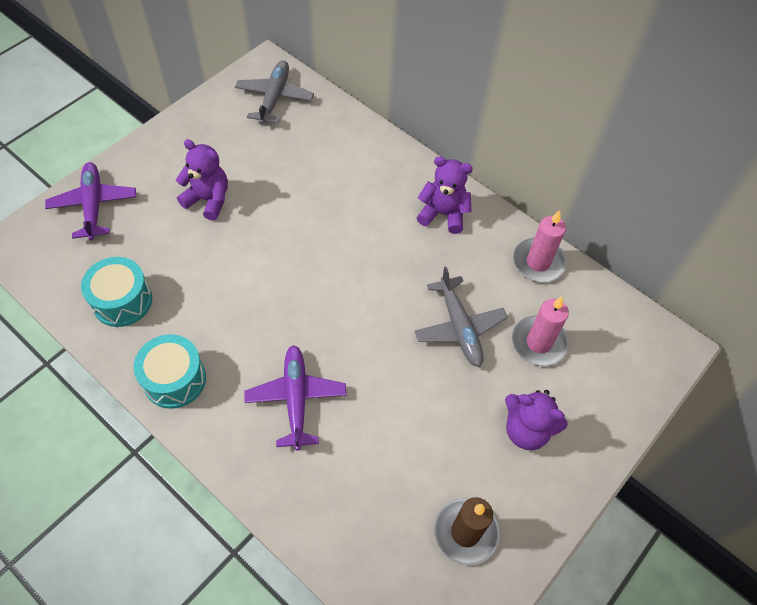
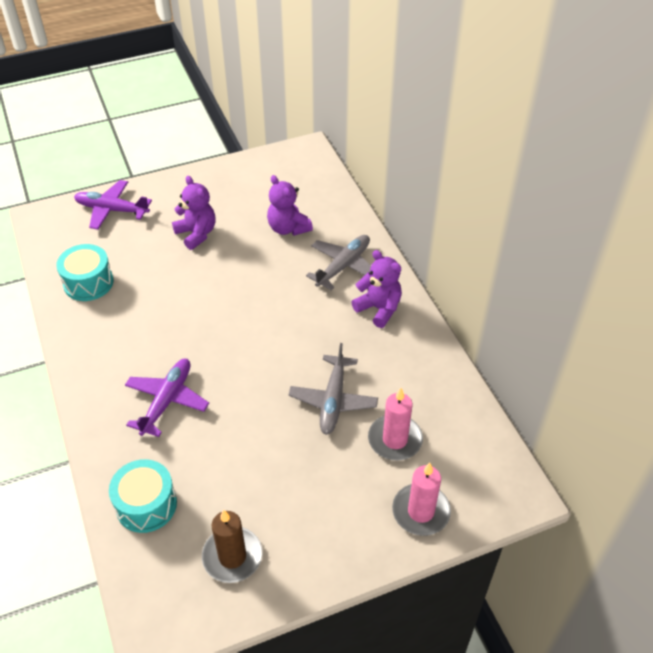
camera: 30 degrees right, 10 degrees down
(94, 205) = (112, 210): purple plane -> purple plane turned 90 degrees counterclockwise
(174, 379) = (89, 351): turquoise drum -> turquoise drum (146, 505)
(274, 98) = (297, 176): grey plane -> grey plane (343, 266)
(526, 430) = (337, 502): purple teddy bear -> purple teddy bear (288, 228)
(538, 262) = (438, 376): pink candle -> pink candle (421, 511)

